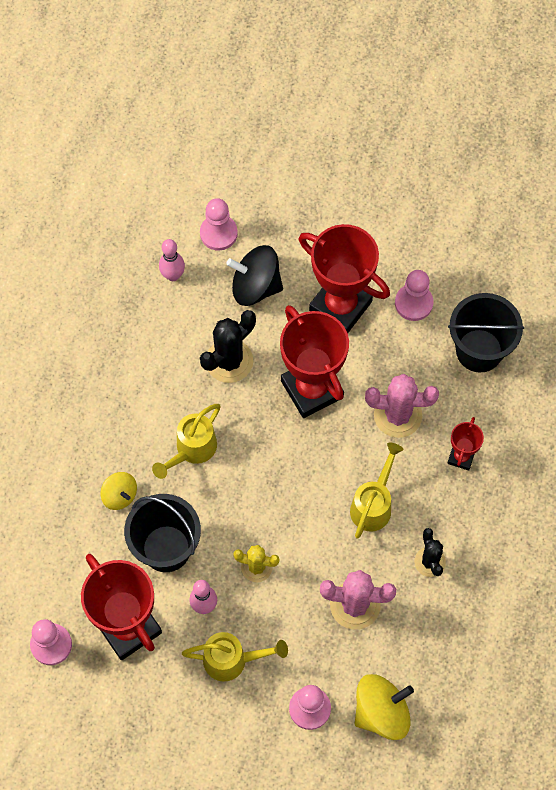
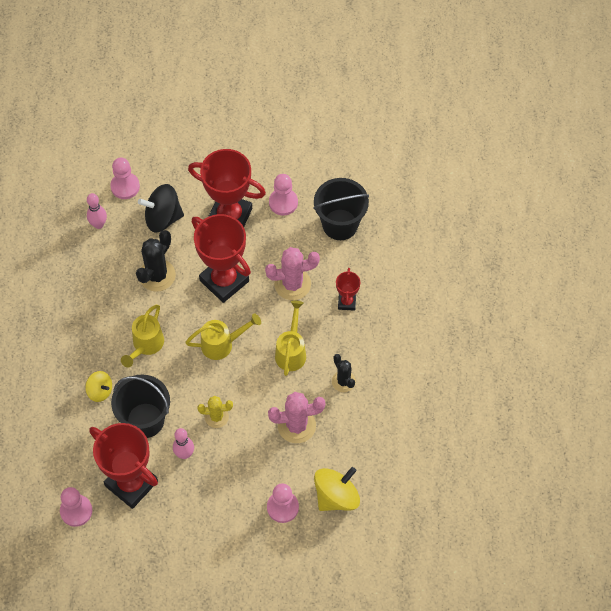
camera: 15 degrees left, 5 degrees down
(232, 660) = (216, 487): yellow watering can -> yellow watering can (222, 344)

